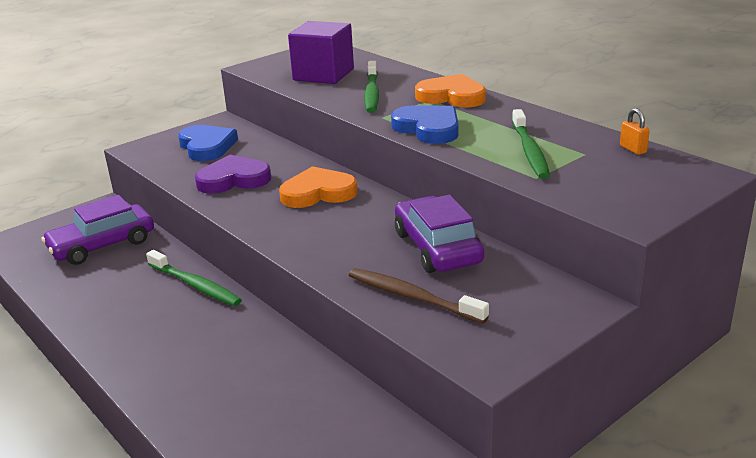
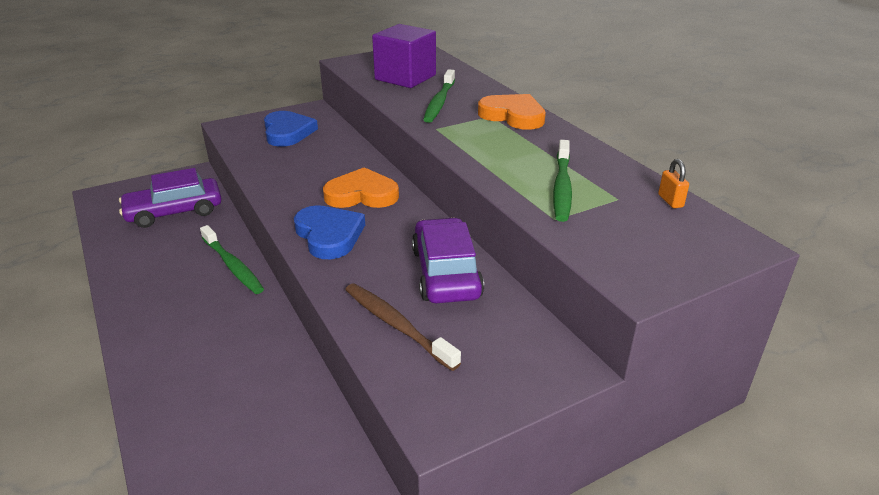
camera: 10 degrees right, 5 degrees up
(233, 179) = (293, 169): purple heart -> none
(428, 128) = (474, 147): blue heart -> blue heart (329, 235)

